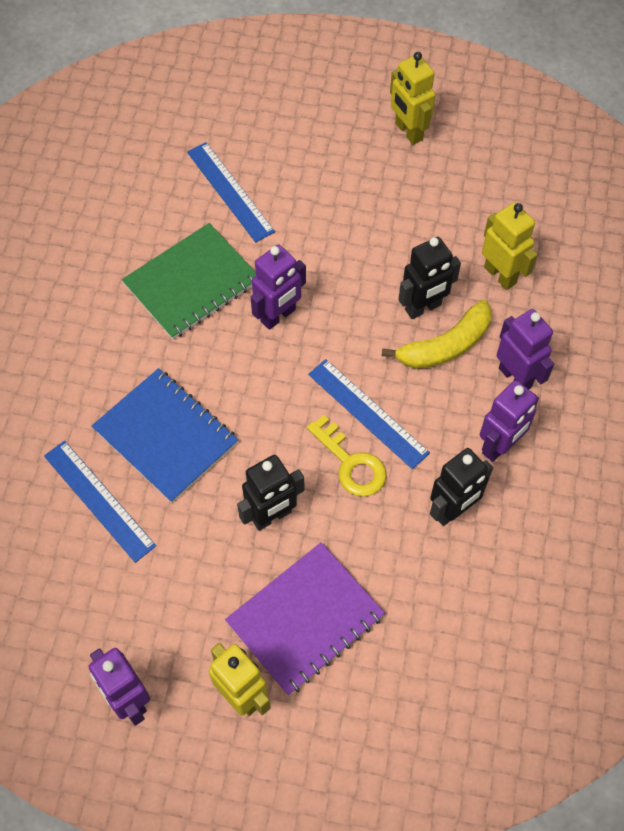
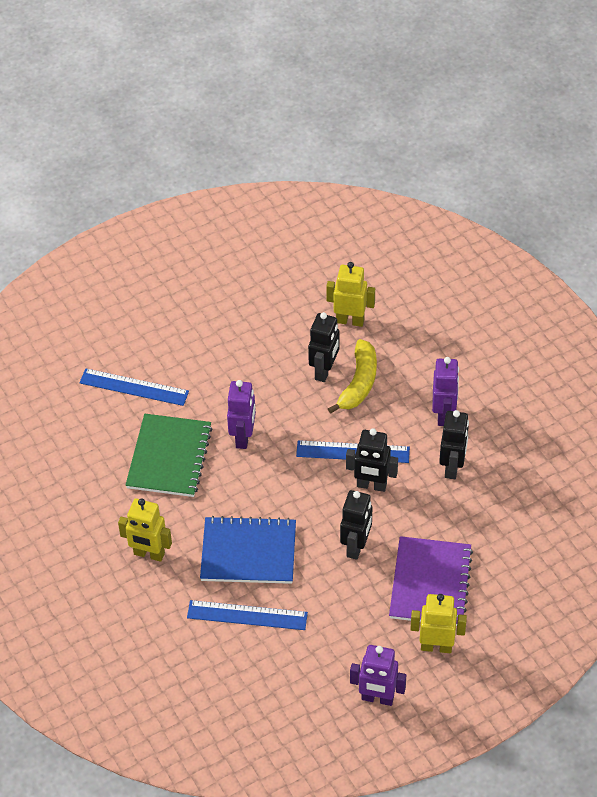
camera: 40 degrees left, 10 degrees down
(351, 463) = (371, 485): yellow key -> black robot
(408, 131) = (209, 274): yellow robot -> yellow robot (149, 554)
(515, 377) = (415, 371): purple robot -> none

